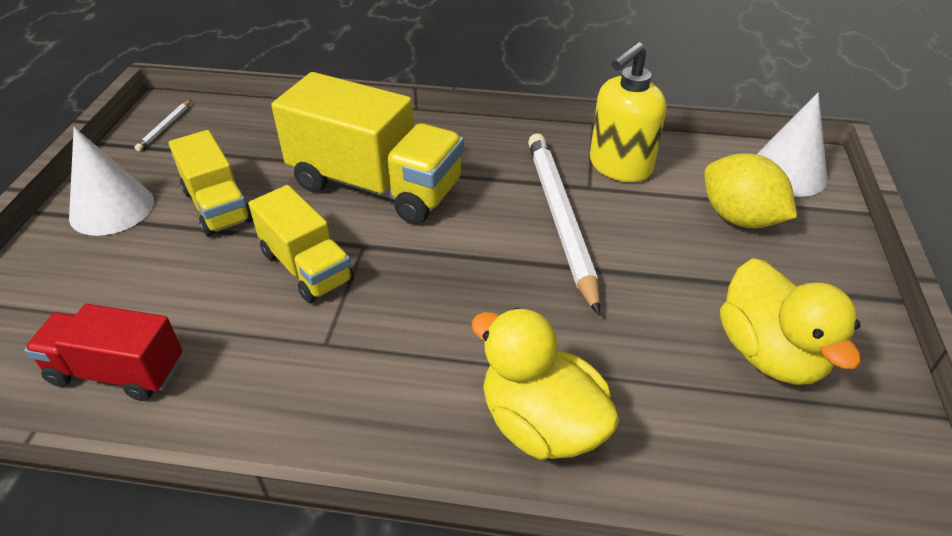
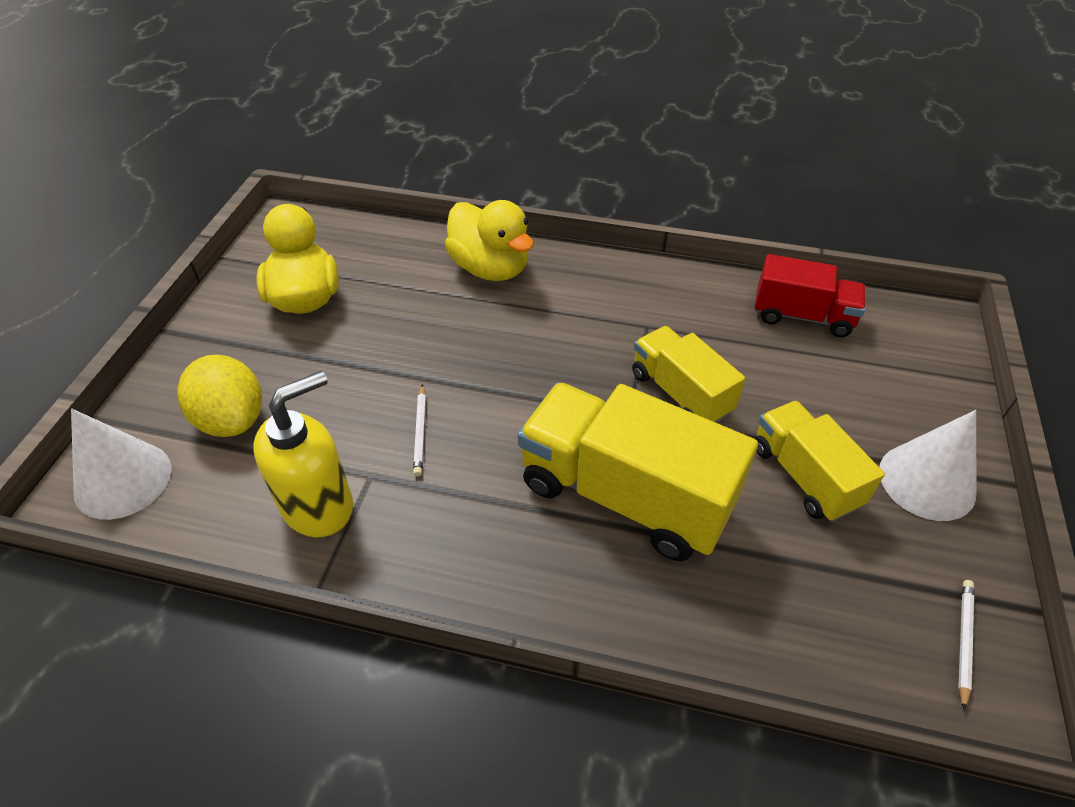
camera: 175 degrees left, 5 degrees up
(560, 218) = (420, 432): white pencil -> white pencil, size x0.41

